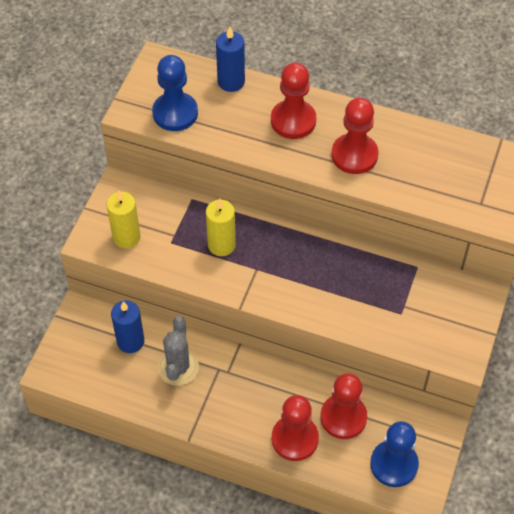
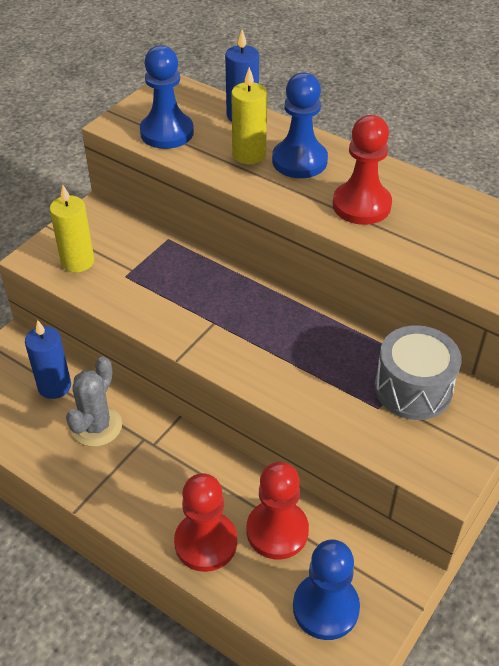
camera: 15 degrees right, 10 degrees down
(221, 245) = (182, 290): yellow candle -> yellow candle (249, 155)
(293, 121) = (299, 161): red pawn -> blue pawn
(422, 292) = (413, 389): none -> grey drum

